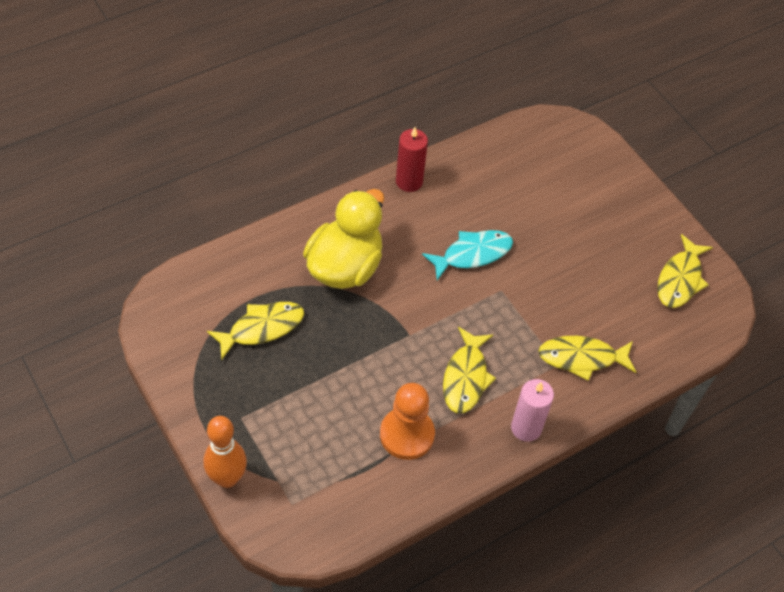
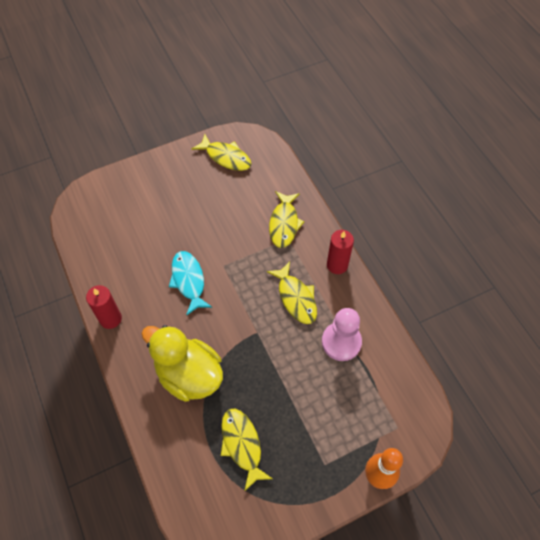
camera: 80 degrees left, 5 degrees up
(407, 434) = (341, 342): orange pawn -> pink pawn
(465, 377) = (296, 298): yellow fish -> yellow fish turned 45 degrees clockwise
(526, 428) = (337, 265): pink candle -> red candle

